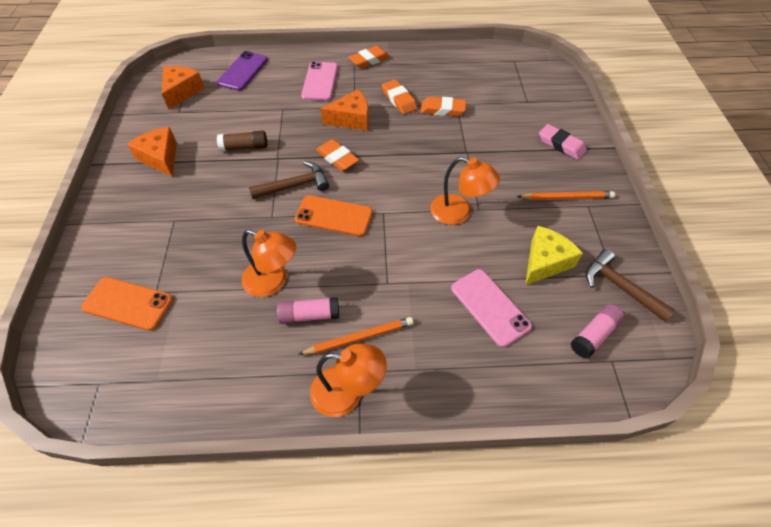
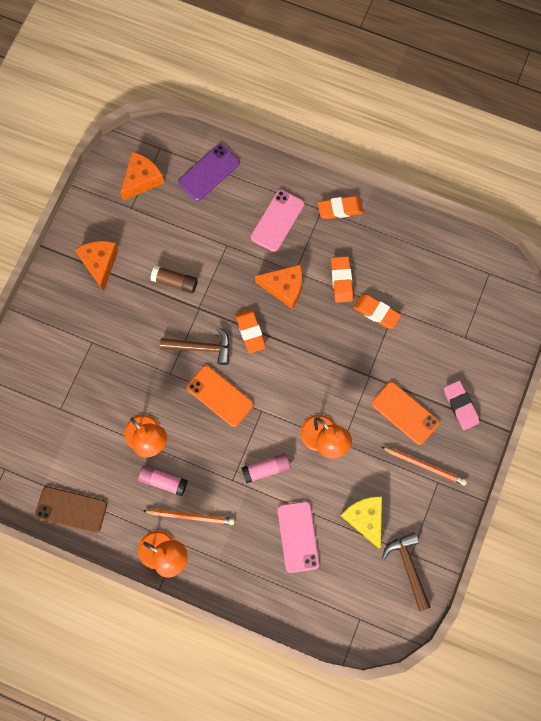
camera: 25 degrees right, 20 degrees up
(128, 304) = (38, 410): orange phone -> orange phone (405, 413)
(205, 393) = (71, 509): none -> brown phone
(545, 262) = (365, 518): yellow cheese -> yellow cheese turned 90 degrees counterclockwise
(594, 335) = (360, 594): pink glue stick -> pink glue stick (266, 469)

